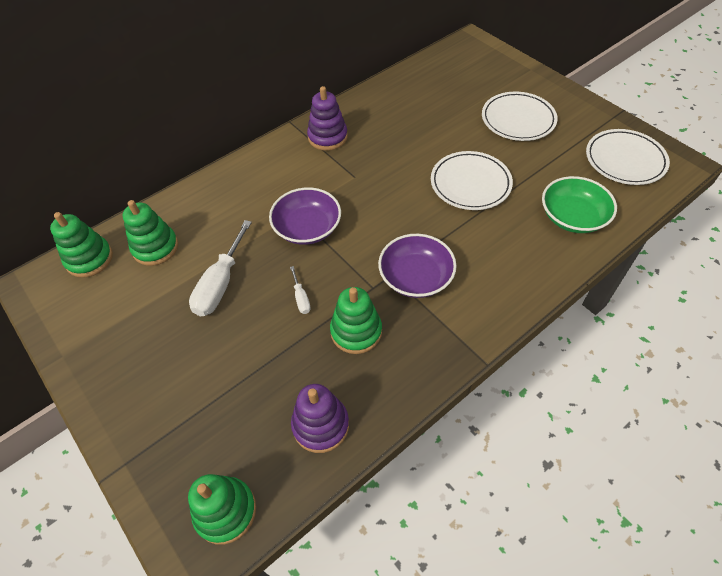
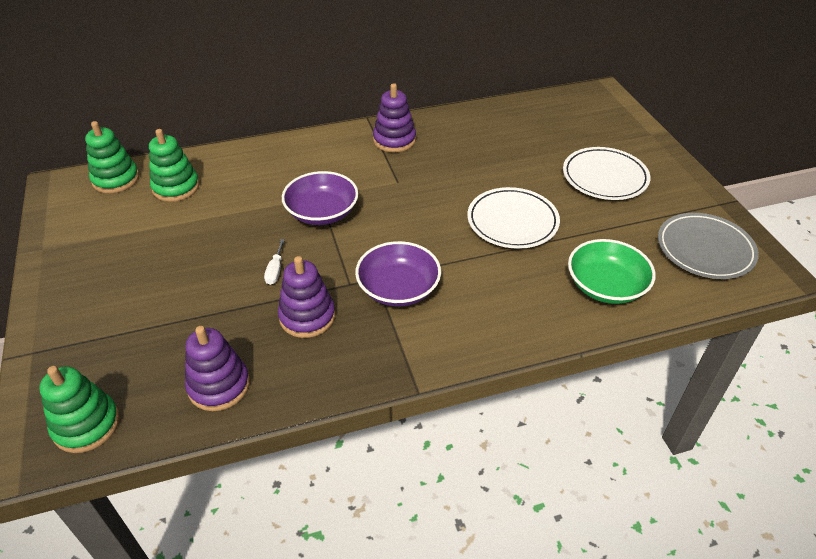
camera: 20 degrees right, 10 degrees down
(220, 284) = (211, 234): white screwdriver -> none
(356, 331) = (307, 316): green stacking toy -> purple stacking toy
(625, 160) = (705, 249): white plate -> grey plate

